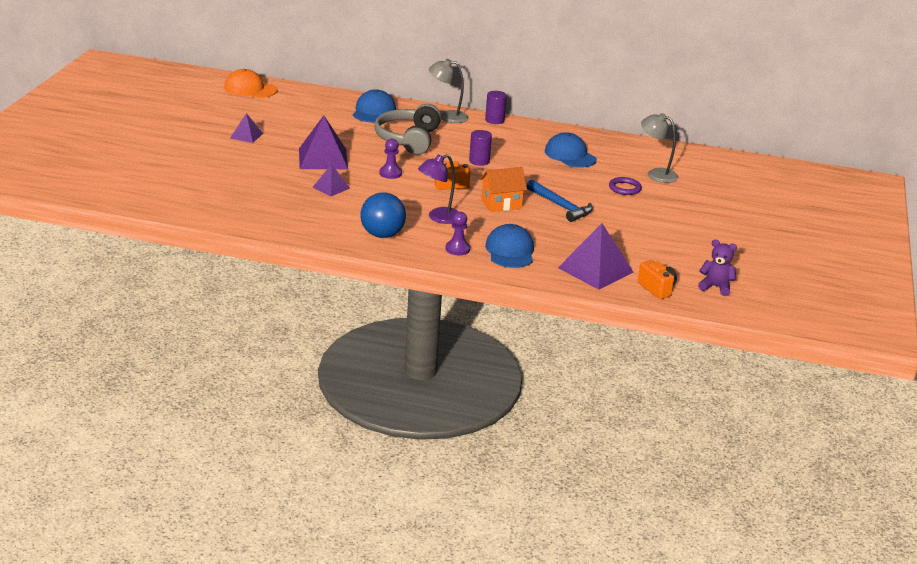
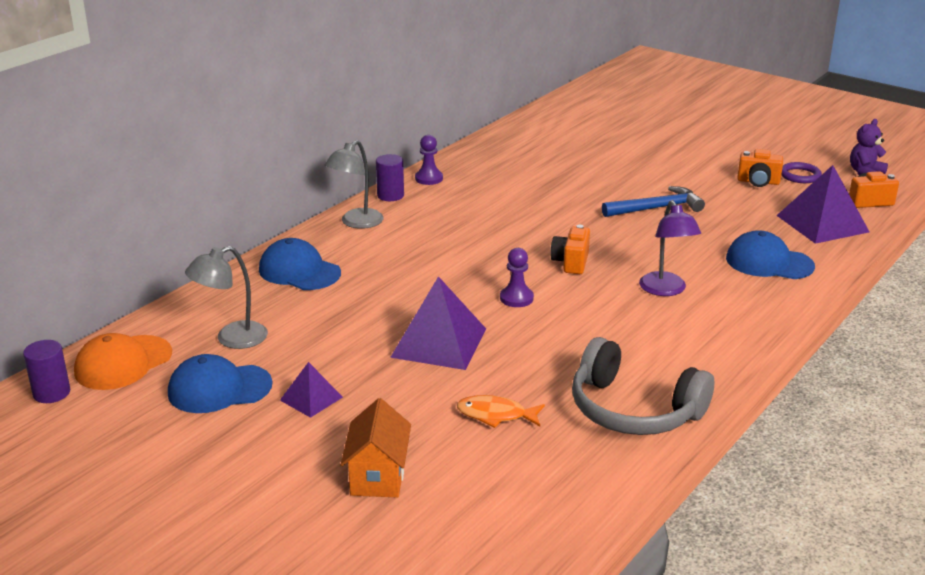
camera: 65 degrees left, 0 degrees up
(259, 182) = (495, 415): none -> orange fish
(331, 187) = (543, 354): purple pyramid -> none
(382, 235) = (707, 341): blue ball -> none
(408, 139) = (413, 264): grey headphones -> grey headphones (634, 410)
(457, 249) = (758, 295): purple pawn -> purple pawn (429, 178)
(479, 161) = (509, 230): purple cylinder -> purple cylinder (52, 393)
(501, 204) = (639, 241): orange house -> orange house (378, 476)
(570, 155) = (520, 174): blue cap -> blue cap (219, 389)
(624, 188) = (621, 164): purple ring -> purple ring (800, 175)
(648, 242) = (758, 182): none -> orange camera
(656, 174) = (592, 141): grey lamp -> grey lamp (232, 339)

